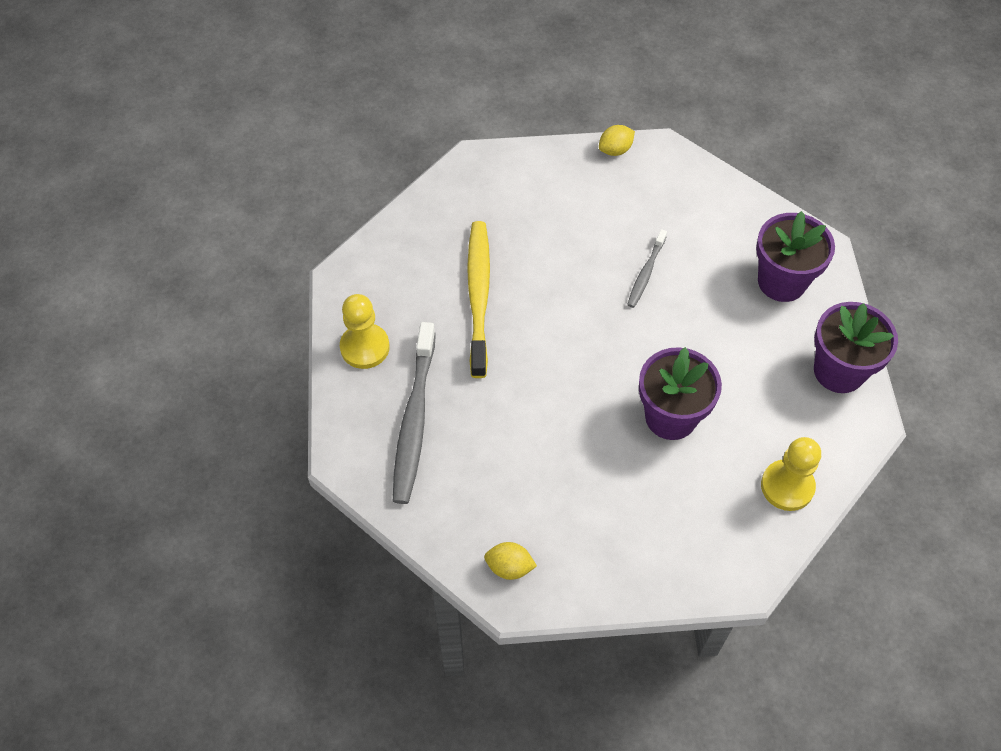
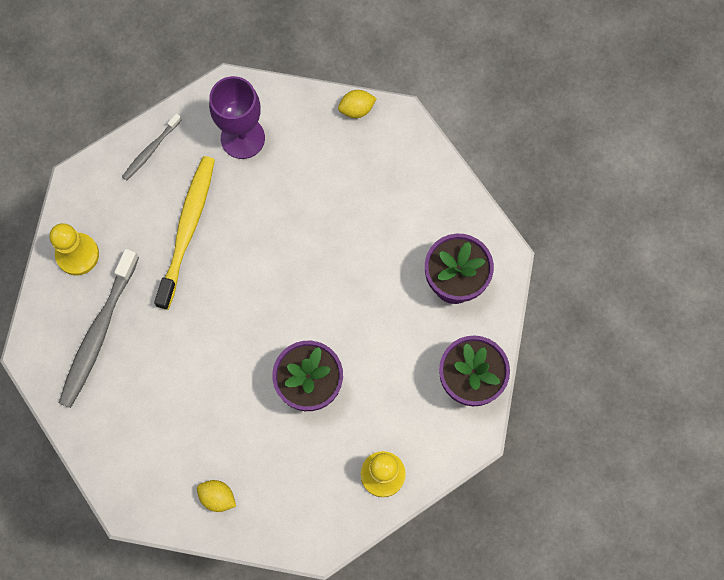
camera: 15 degrees right, 15 degrees up
(507, 200) = (242, 138): none -> purple goblet
(509, 567) = (134, 483): yellow lemon -> yellow lemon (217, 497)
(646, 273) = (339, 243): grey toothbrush -> grey toothbrush (151, 150)

